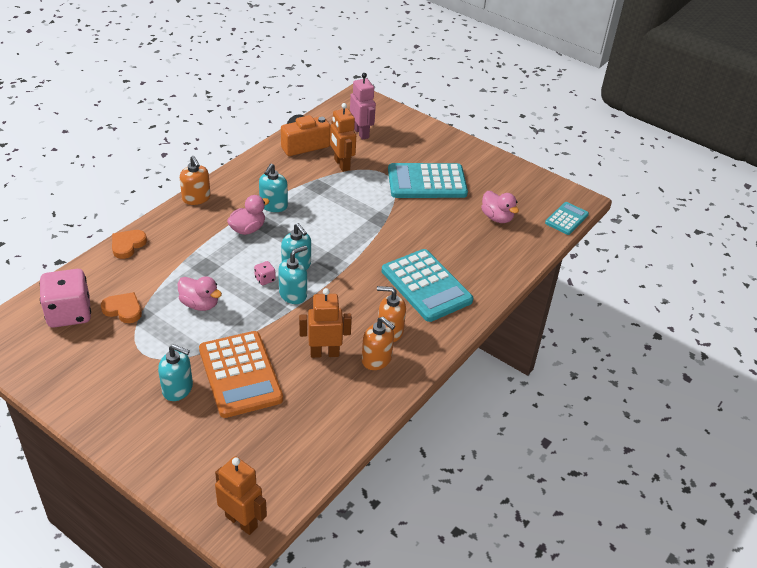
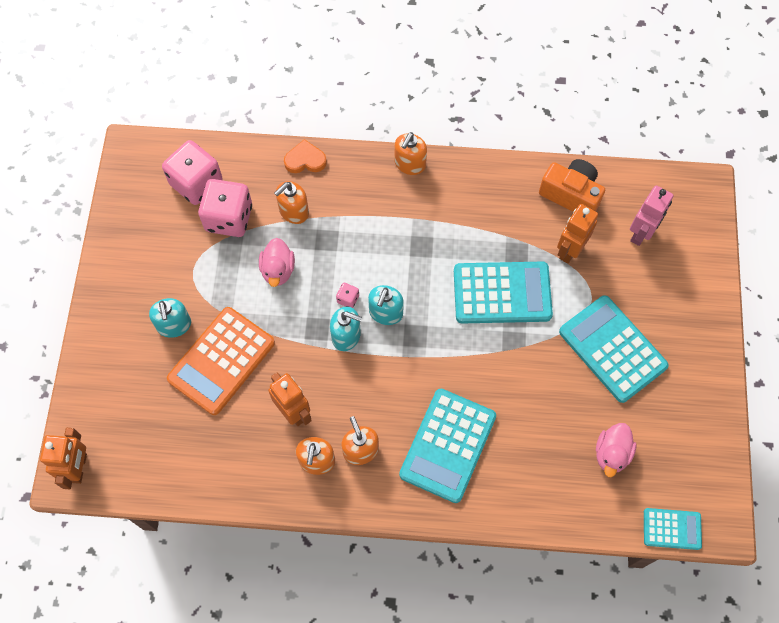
camera: 60 degrees right, 25 degrees up
(123, 310) = (229, 218): orange heart -> pink dice
(162, 272) = (293, 211): none -> orange soap dispenser
(248, 229) = (402, 237): pink duck -> none
(273, 205) = (453, 234): turquoise soap dispenser -> none
(340, 206) = (502, 293): none -> turquoise calculator

